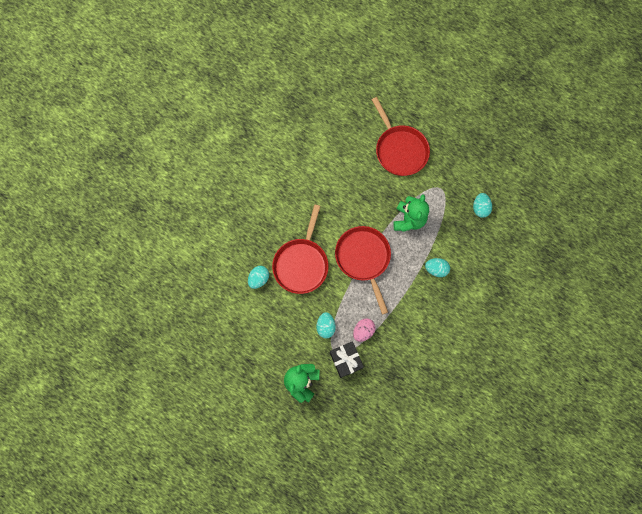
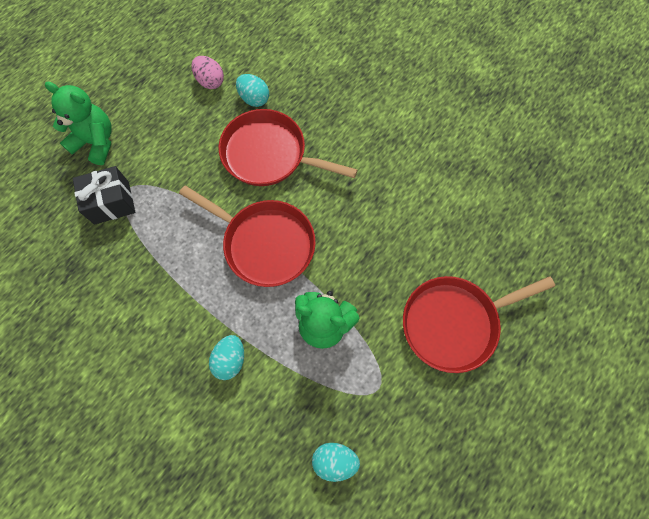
camera: 95 degrees right, 5 degrees down
(325, 326) = (167, 179): turquoise egg -> none
(363, 259) = (264, 243): red pan -> red pan turned 45 degrees clockwise
(363, 331) = (150, 231): pink egg -> pink egg (210, 81)

